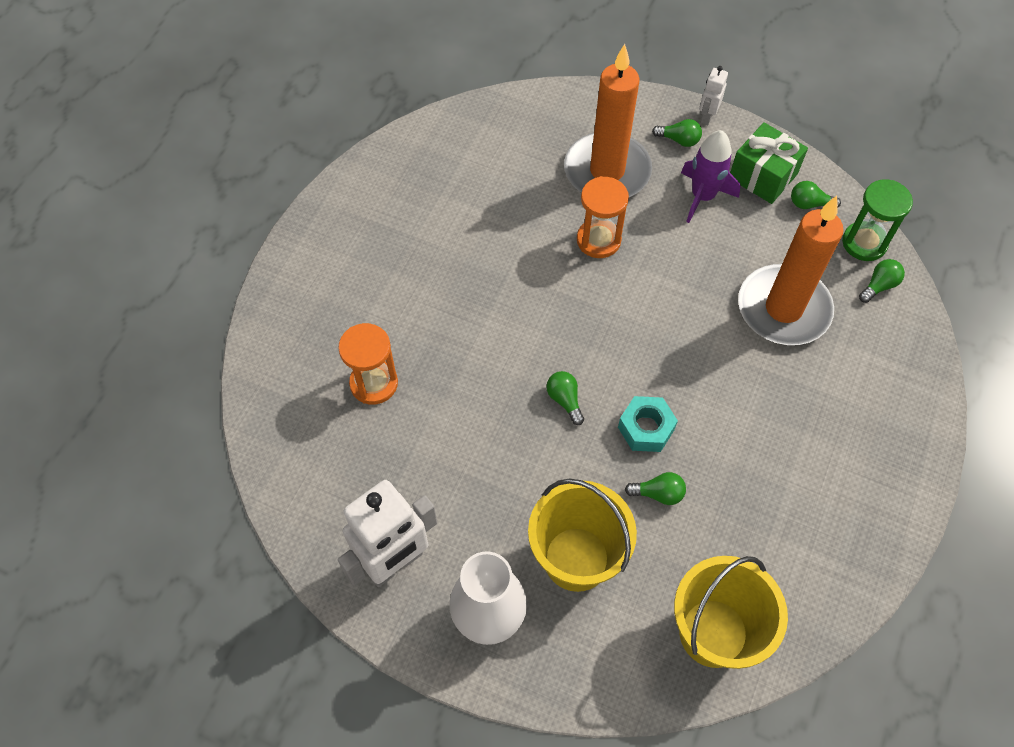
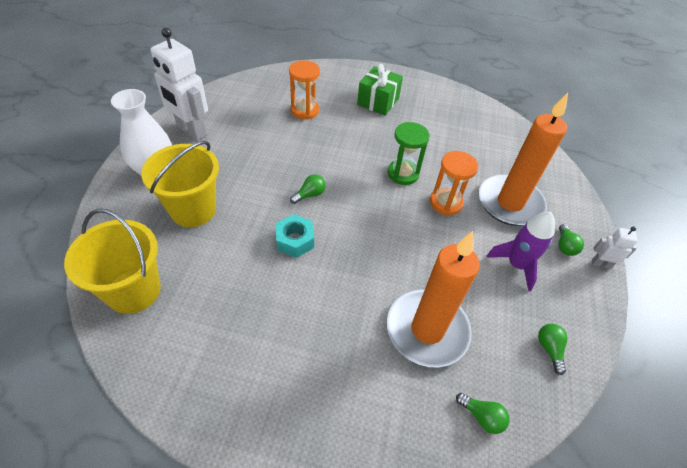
camera: 75 degrees right, 10 degrees down
(658, 493) = (243, 251): green light bulb -> none
(763, 176) = (561, 309): green gift -> green gift (378, 101)
(864, 243) = (527, 401): green hourglass -> green hourglass (403, 173)

